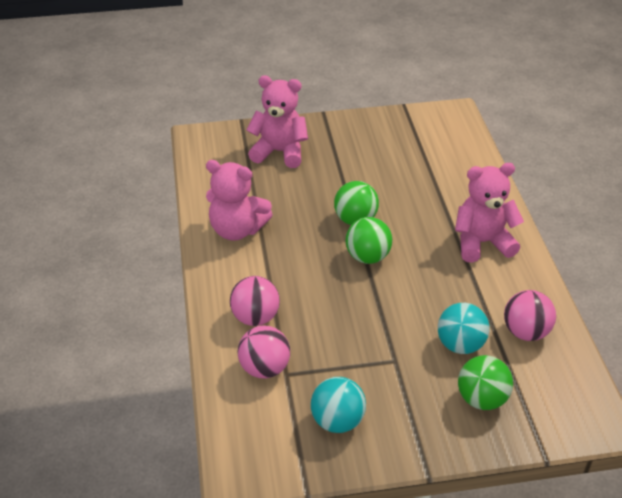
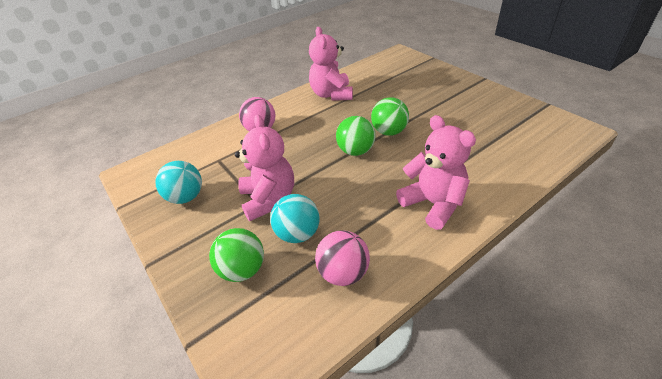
camera: 65 degrees right, 0 degrees up
(264, 368) = (219, 150): pink ball -> none
(279, 152) = (421, 80): pink teddy bear -> pink teddy bear (269, 199)

